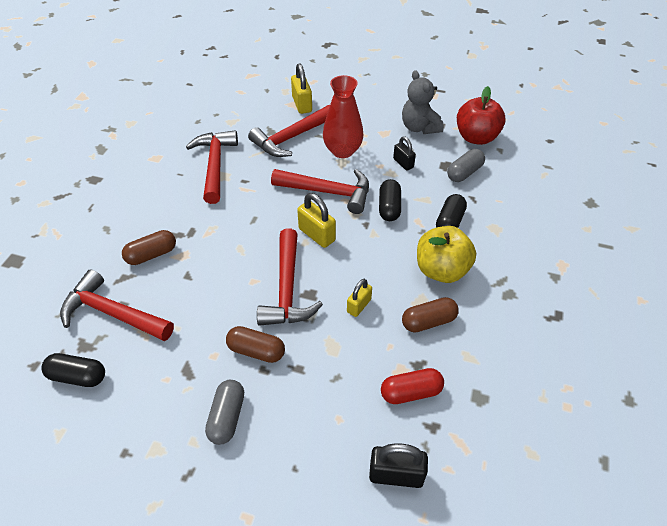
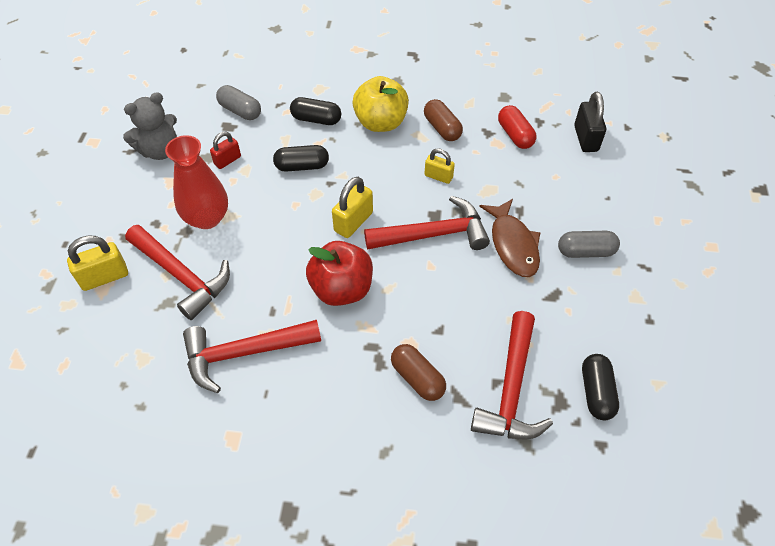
camera: 100 degrees left, 5 degrees up
(256, 351) = (513, 245): brown capsule -> brown fish
(328, 192) = (284, 221): red hammer -> none
(403, 163) = (227, 160): black padlock -> red padlock
(476, 137) = (179, 103): red apple -> red apple (341, 289)

